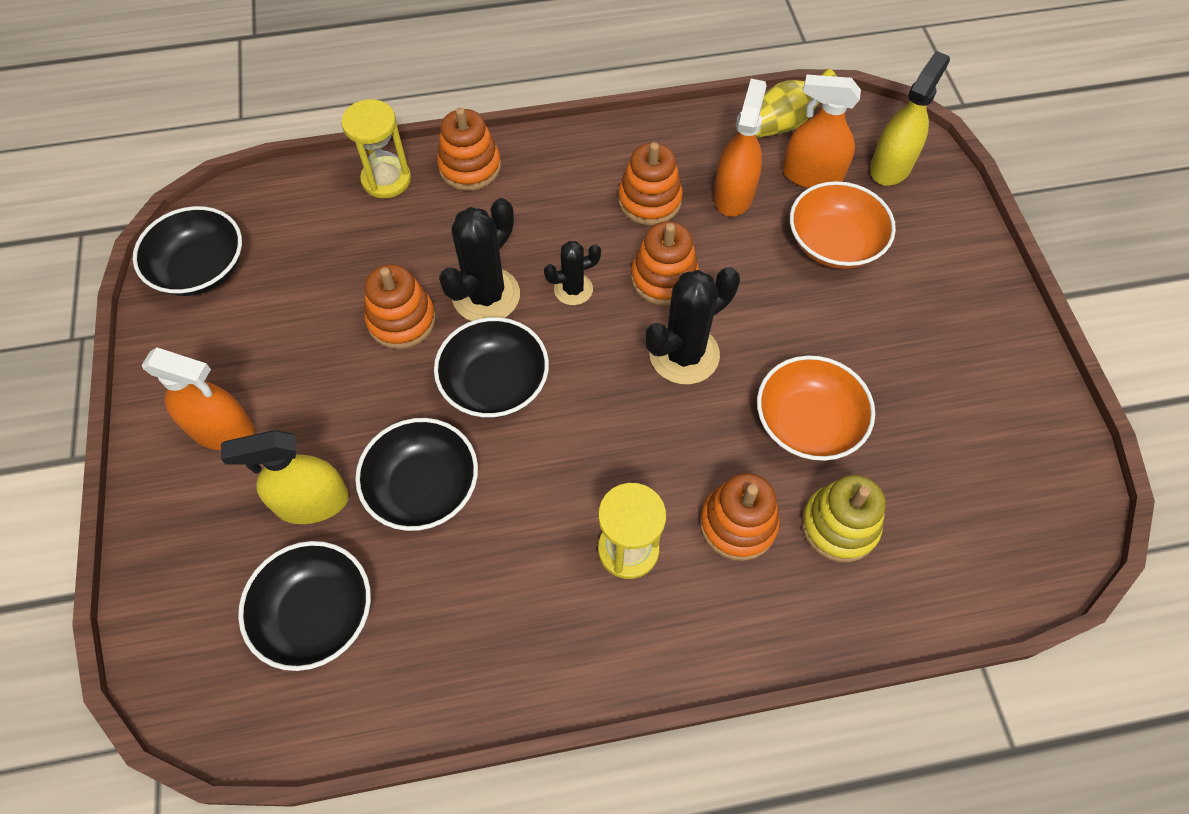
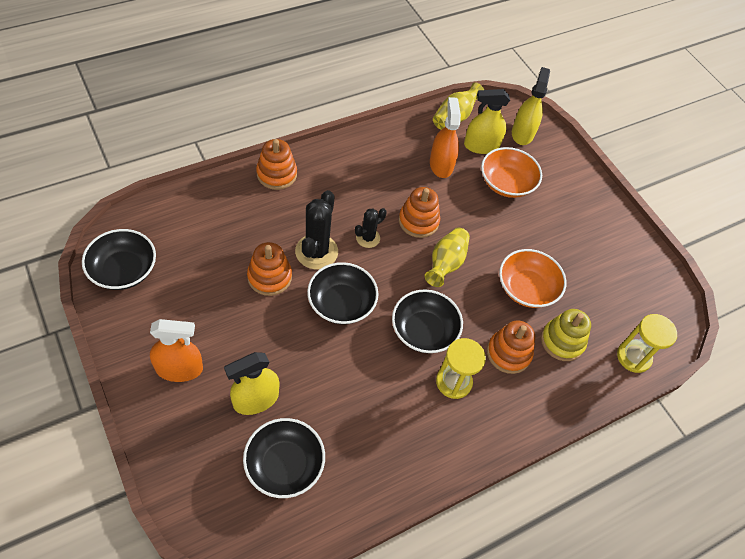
camera: 25 degrees left, 5 degrees down
(386, 179) = (226, 191): yellow hourglass -> yellow hourglass (633, 357)
(423, 487) = (321, 374): black bowl -> black bowl (424, 331)
(649, 200) = (394, 176): orange stacking toy -> none
(684, 354) = (445, 264): black cactus -> yellow vase
(812, 175) = (481, 146): orange spray bottle -> yellow spray bottle

